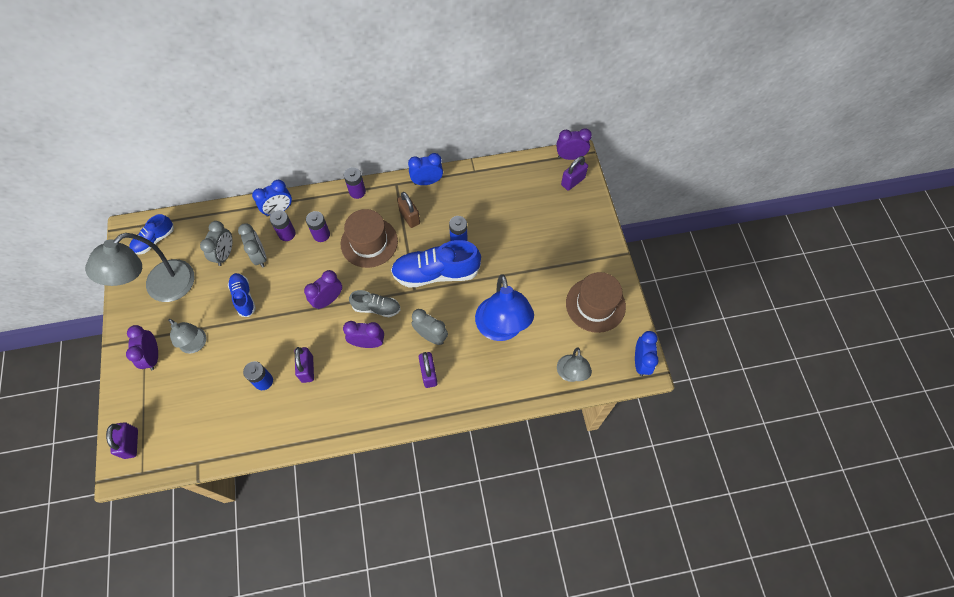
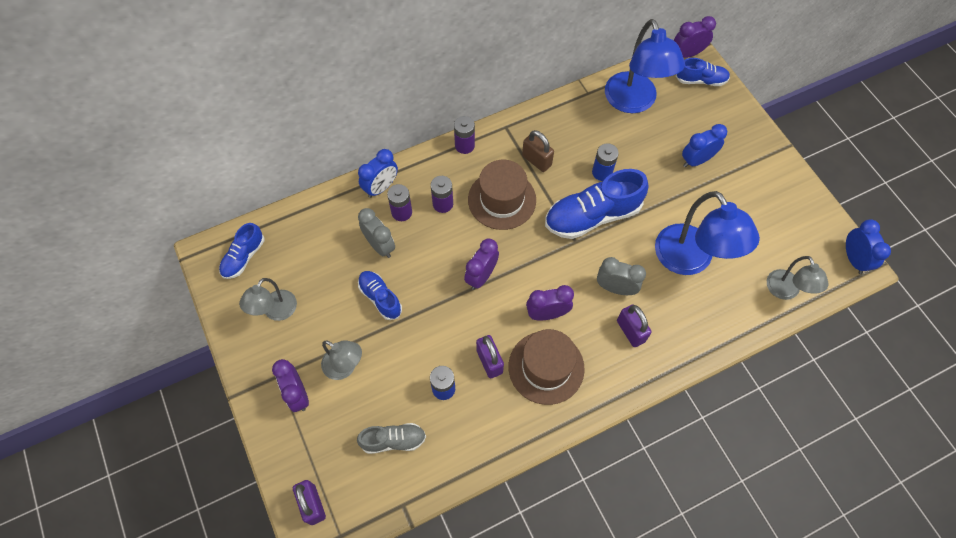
camera: 15 degrees left, 0 degrees up
(162, 288) = (276, 311): grey lamp -> grey lamp, size x0.56
(225, 254) = (337, 253): grey clock -> none
(376, 308) = (541, 272): grey shoe -> grey shoe (393, 440)
(427, 182) = (540, 116): blue clock -> blue clock (696, 160)
(509, 187) = (634, 102): none -> blue lamp
(573, 181) = (700, 80): purple padlock -> blue shoe
(595, 305) = (780, 209): brown hat -> brown hat (546, 367)

